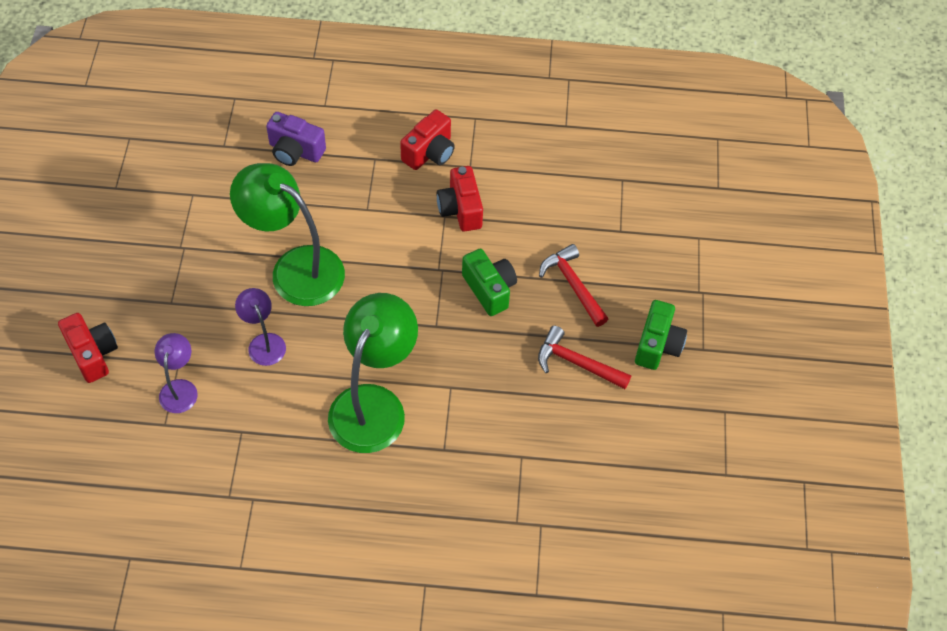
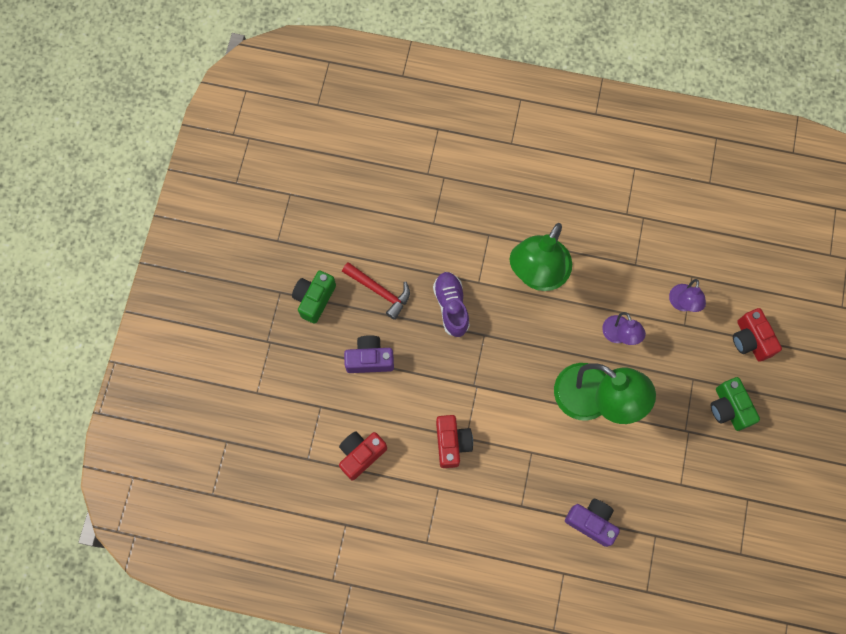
camera: 170 degrees left, 15 degrees up
(429, 152) = (472, 507): red camera -> red camera (361, 455)
(482, 354) = (451, 306): none -> purple shoe
(489, 289) = (437, 363): green camera -> green camera (729, 408)
(573, 285) = (369, 359): red hammer -> purple camera

